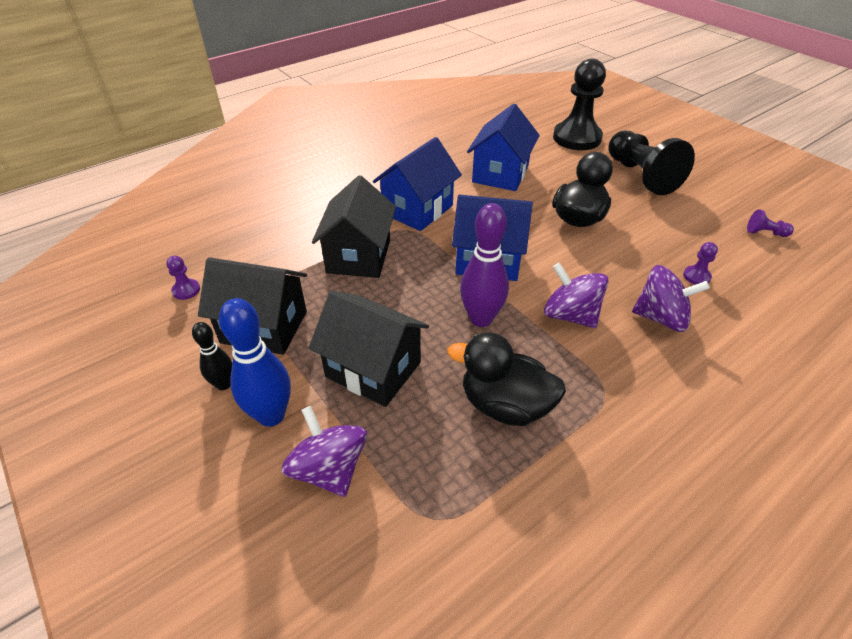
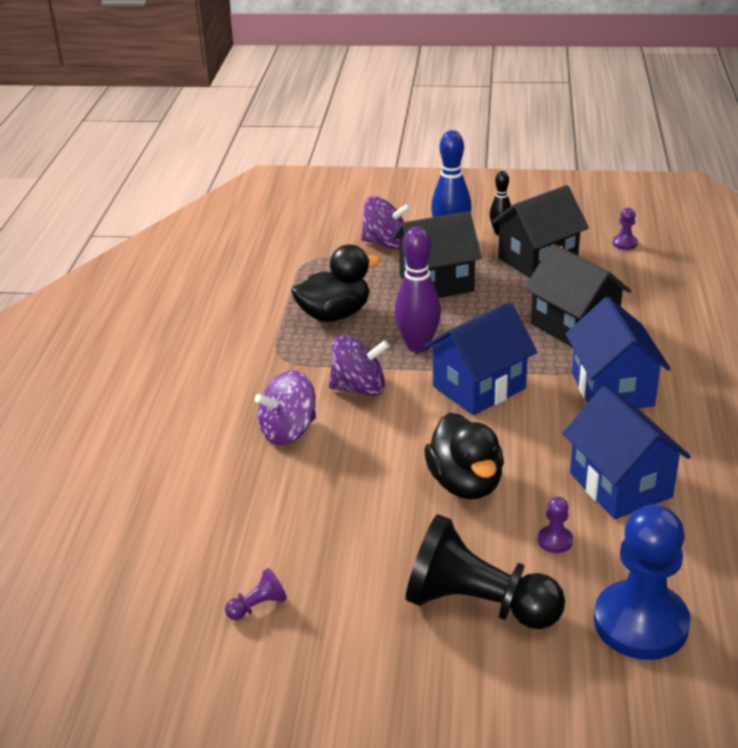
camera: 135 degrees right, 10 degrees down
(577, 138) = (640, 623): black pawn -> blue pawn
(696, 276) = (290, 492): purple pawn -> purple pawn (555, 540)

